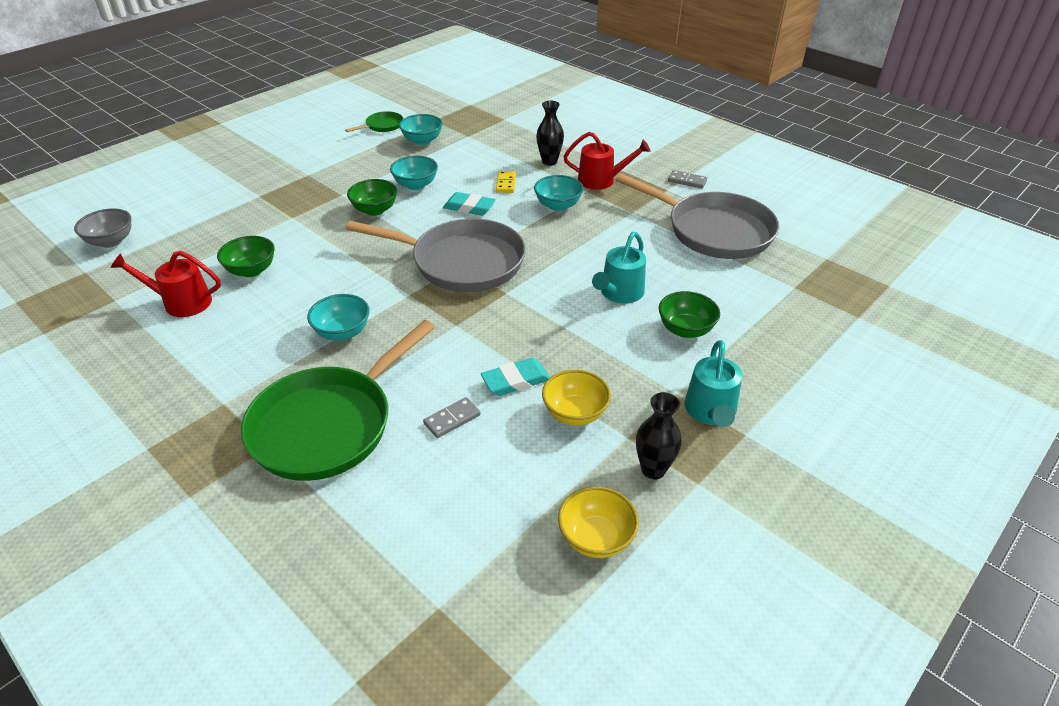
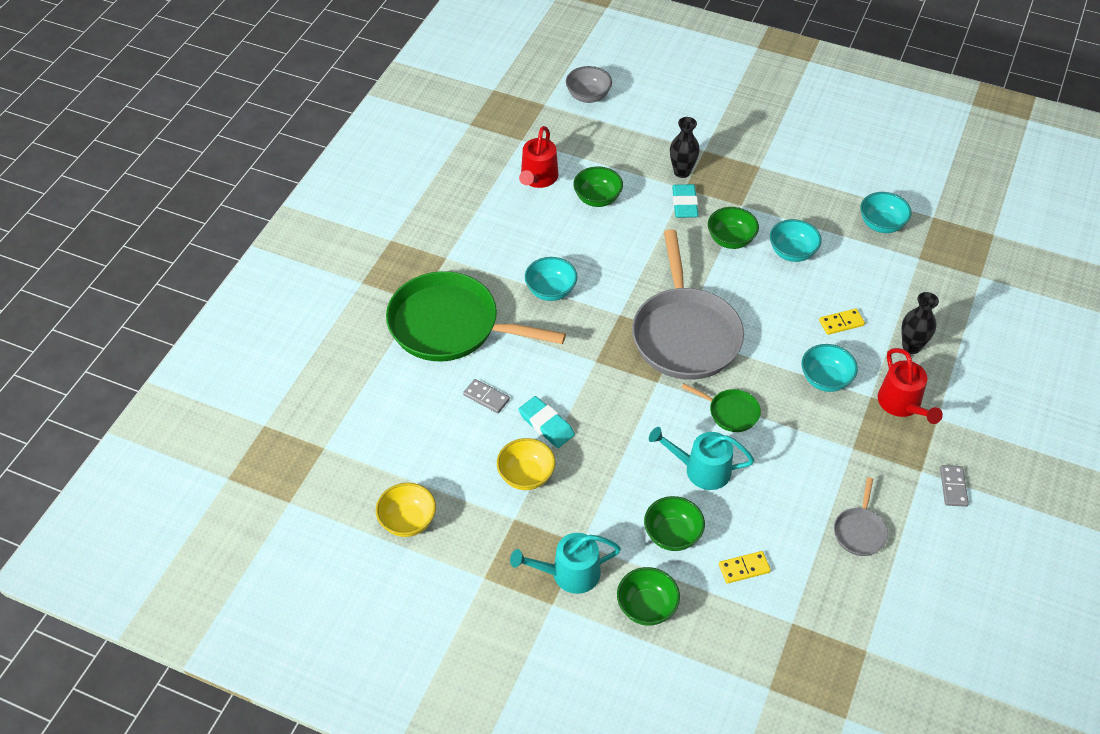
camera: 70 degrees right, 10 degrees up
(181, 302) = (538, 178): red watering can -> red watering can turned 150 degrees counterclockwise
(382, 126) = (890, 180): green pan -> green pan (730, 412)
(469, 207) = (778, 308): turquoise eraser -> turquoise eraser (684, 204)
(653, 469) = (486, 544): black vase -> black vase (682, 172)
(713, 231) = (859, 531): grey pan -> grey pan, size x0.44
(734, 298) = (744, 568): none -> yellow domino
(762, 367) = (646, 607): none -> green bowl

